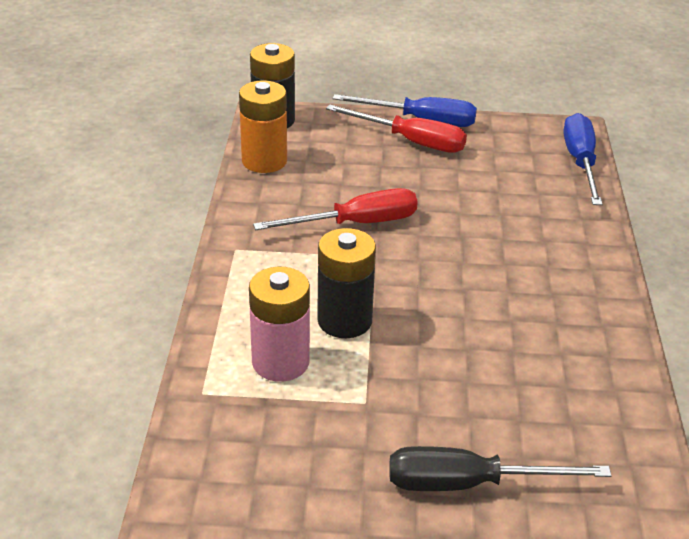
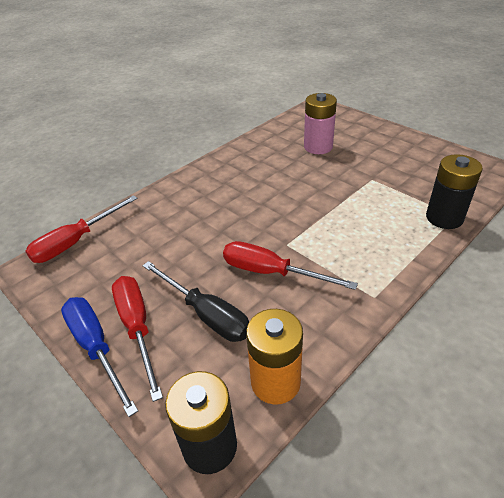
camera: 135 degrees left, 5 degrees up
(280, 362) = (400, 211): pink battery -> pink battery (318, 147)
(344, 321) = (345, 216): black battery -> black battery (444, 218)
(469, 484) = (357, 141): black screwdriver -> black screwdriver (206, 314)
(580, 163) = (76, 241): blue screwdriver -> red screwdriver

